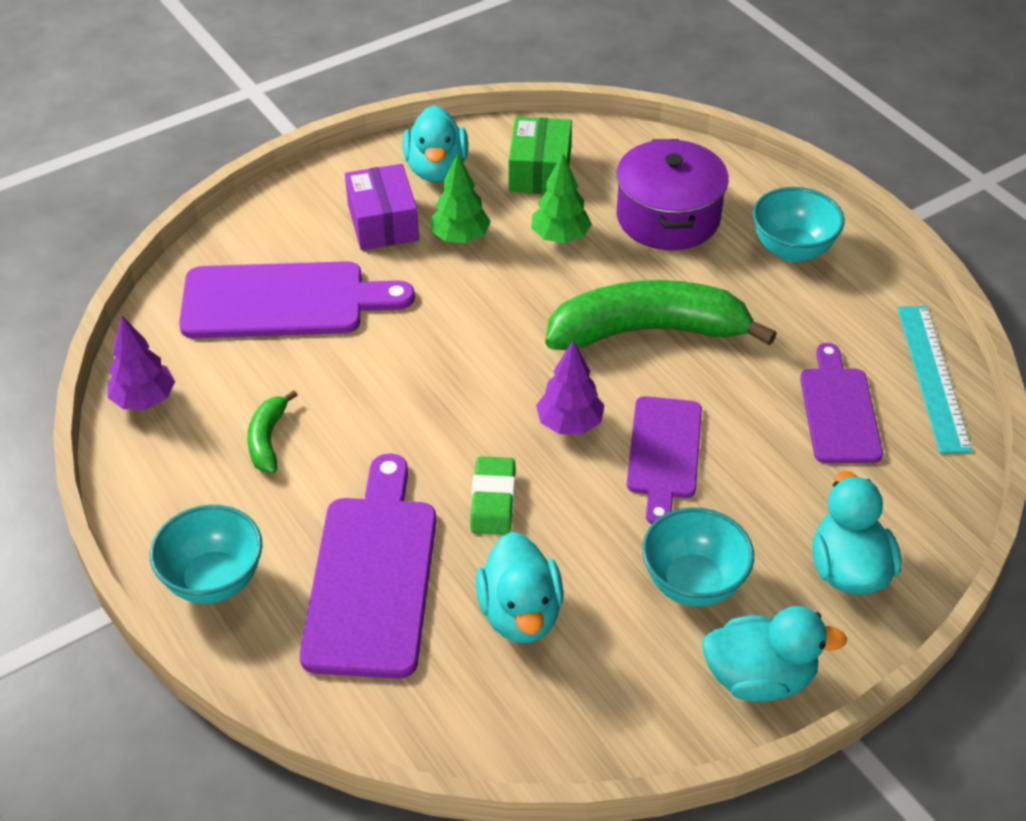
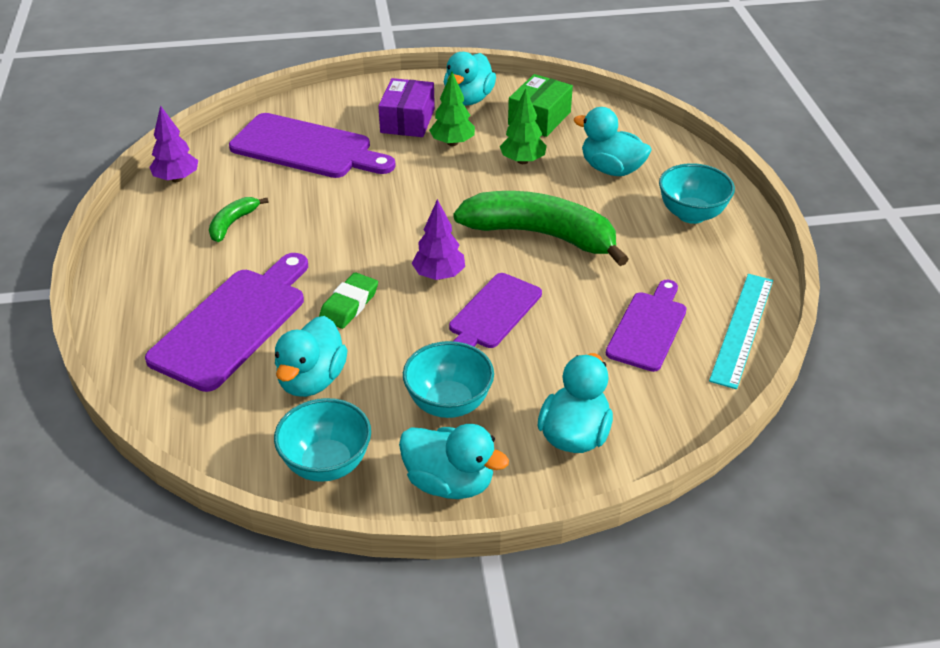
camera: 25 degrees right, 5 degrees down
(214, 580) = (134, 293): turquoise bowl -> turquoise bowl (327, 464)
(668, 217) = (611, 169): purple pot -> turquoise duck

